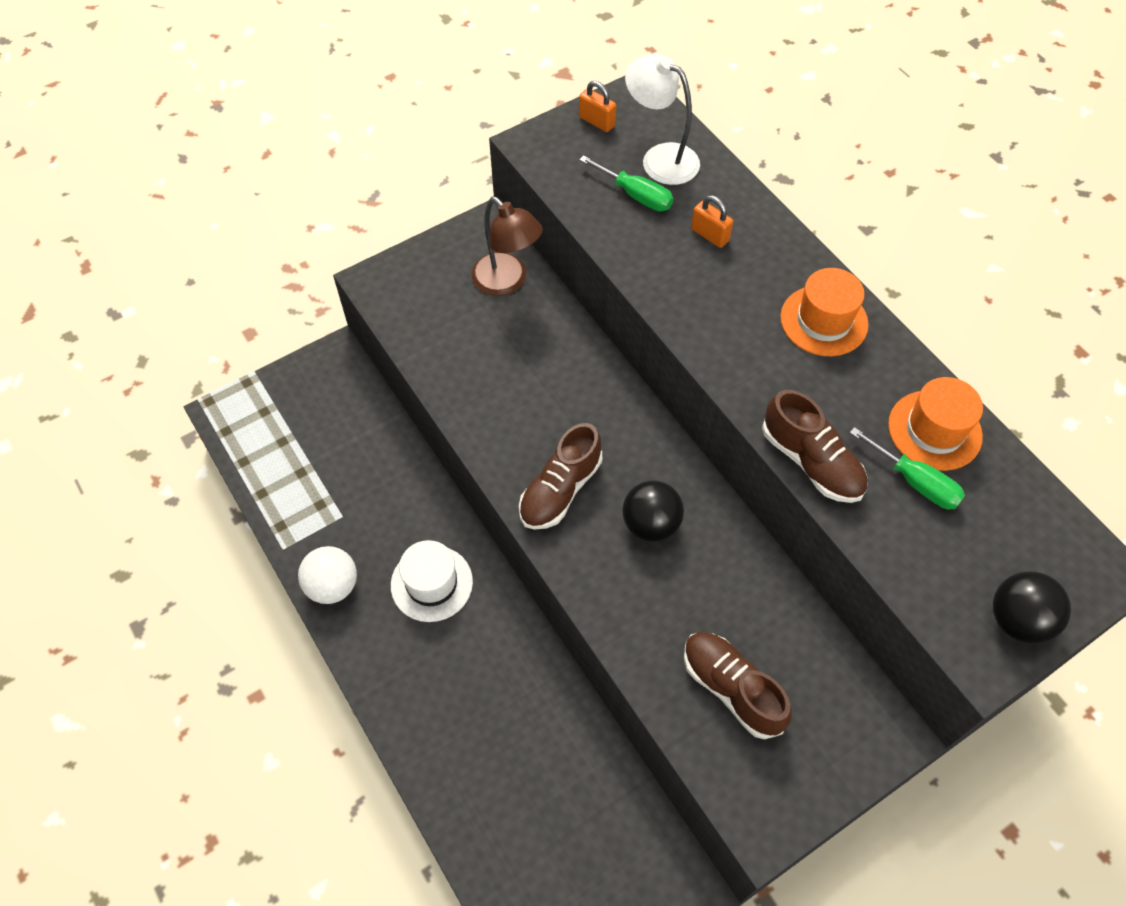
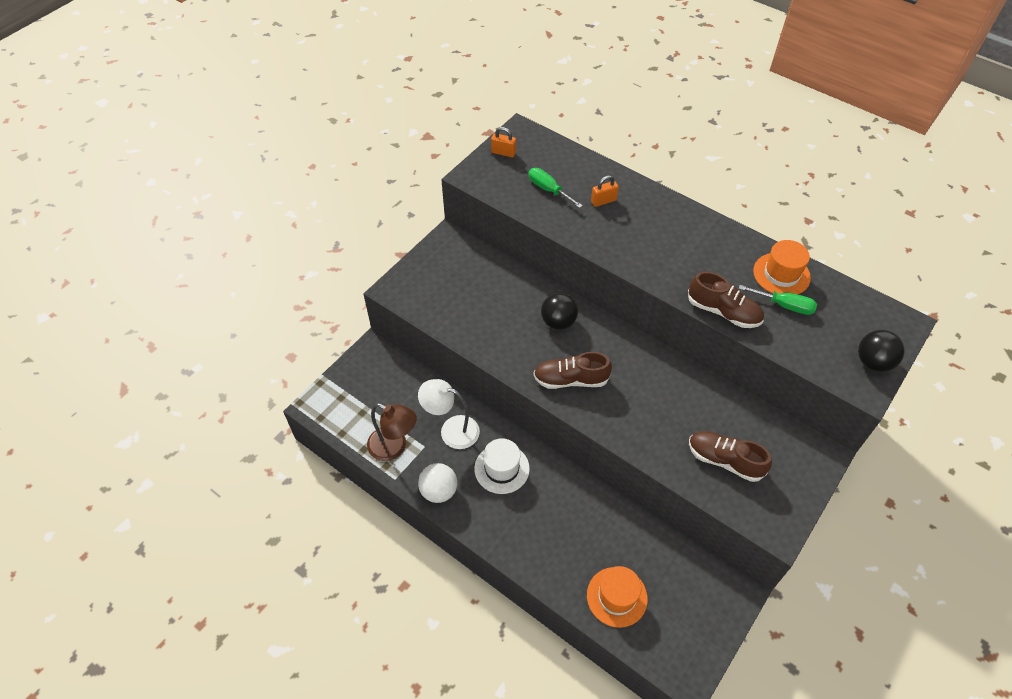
camera: 20 degrees left, 5 degrees down
(507, 282) = (478, 266): brown lamp -> brown lamp (394, 447)
(560, 490) = (571, 380): brown shoe -> brown shoe turned 75 degrees clockwise
(636, 195) = (548, 190): green screwdriver -> green screwdriver turned 150 degrees counterclockwise
(650, 524) = (634, 382): black ball -> black ball (558, 322)
(660, 158) = (552, 164): white lamp -> white lamp (451, 430)
(709, 235) = (603, 201): orange padlock -> orange padlock turned 45 degrees counterclockwise
(824, 321) = (692, 231): orange hat -> orange hat (617, 597)

